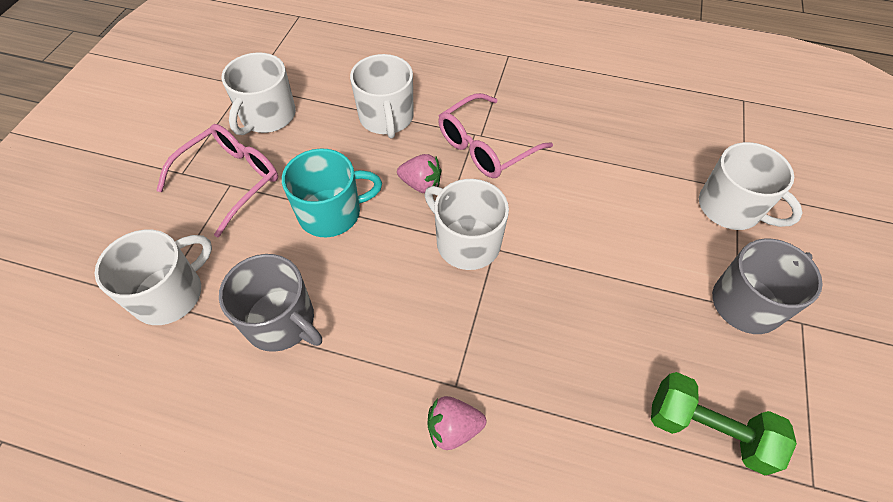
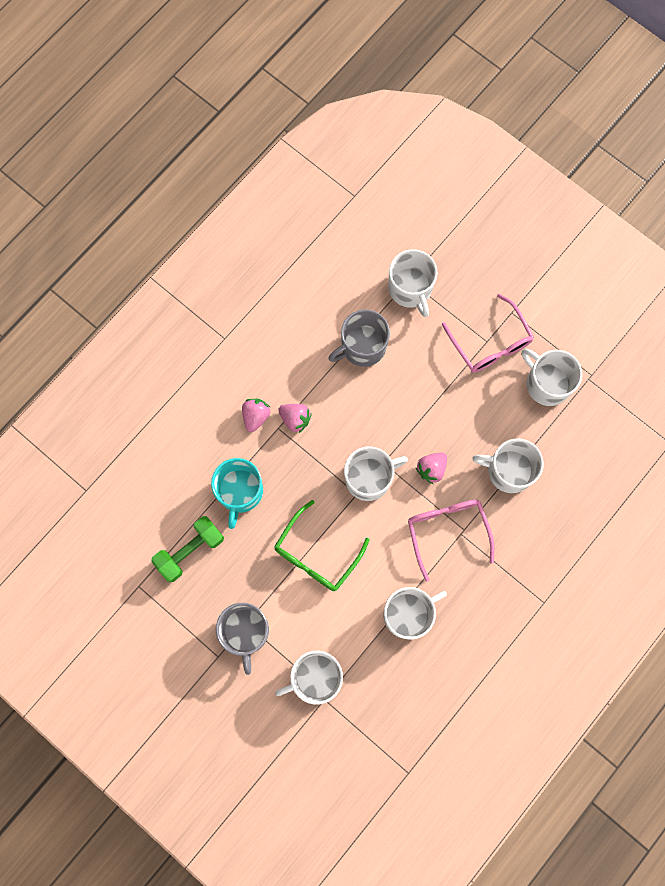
camera: 115 degrees right, 20 degrees up
(331, 213) = (432, 400): turquoise mug -> turquoise mug (240, 492)
(430, 367) = (295, 419): none -> pink strawberry
(595, 262) = (317, 553): none -> green glasses
(597, 150) = (408, 614): none -> white mug

